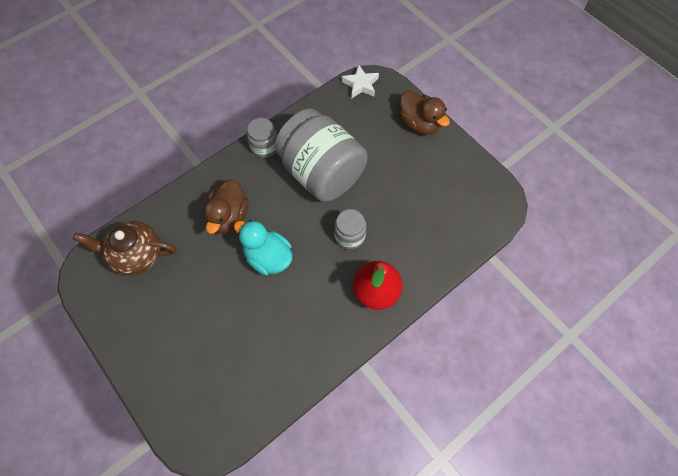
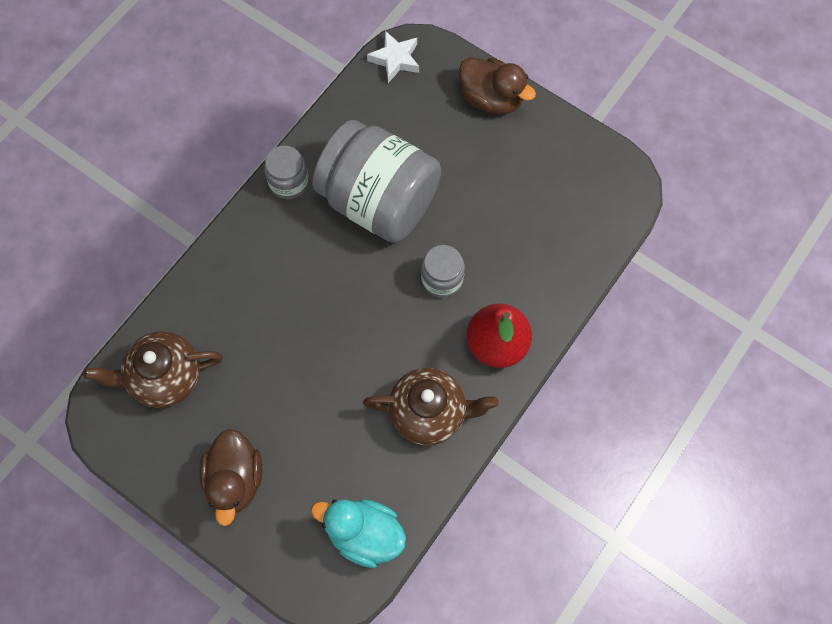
camera: 15 degrees left, 5 degrees up
(228, 217) = (272, 293): brown duck -> brown duck (235, 479)
(268, 257) = (343, 335): turquoise duck -> turquoise duck (364, 534)
(312, 328) = (429, 412): none -> brown teapot

